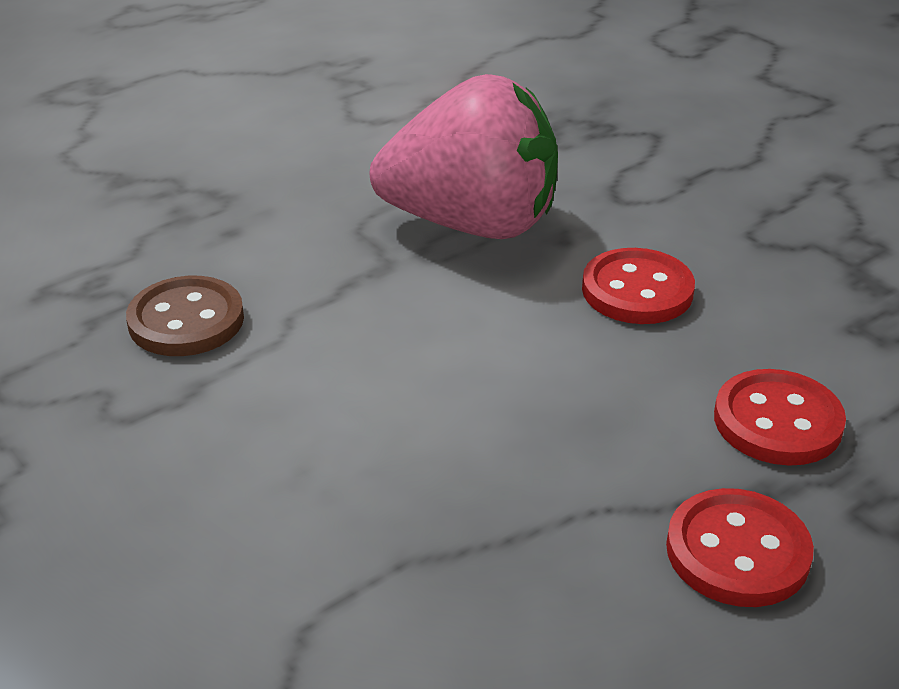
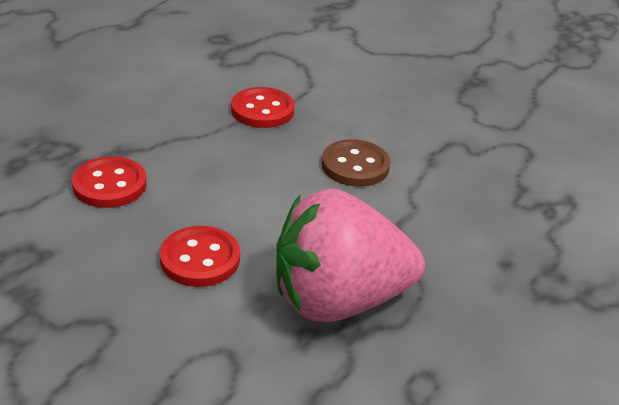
camera: 160 degrees right, 0 degrees up
(186, 320) = (471, 195): brown button -> brown button (355, 166)
(737, 551) = (136, 126): red button -> red button (262, 110)

